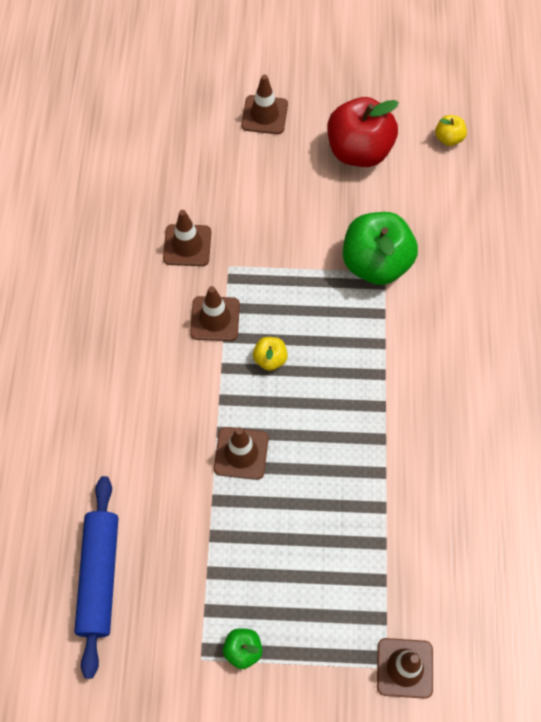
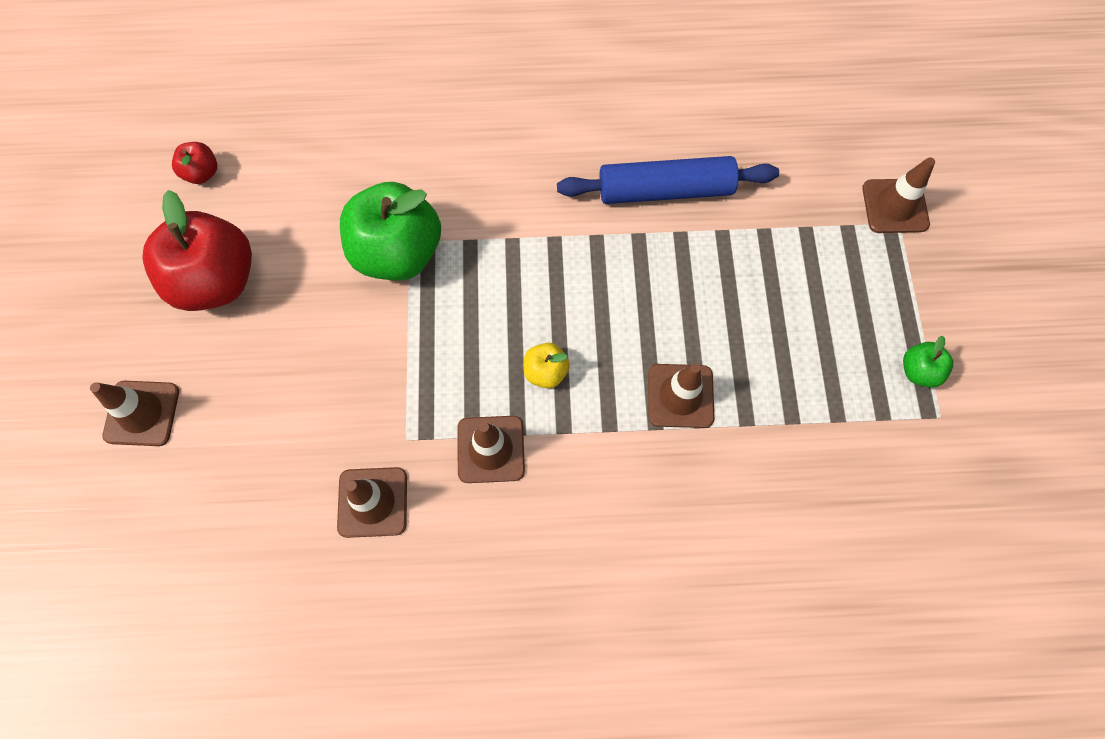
camera: 95 degrees left, 5 degrees up
(100, 577) = (872, 554): blue rolling pin -> blue rolling pin (665, 190)
(448, 138) = (202, 173): yellow apple -> red apple

